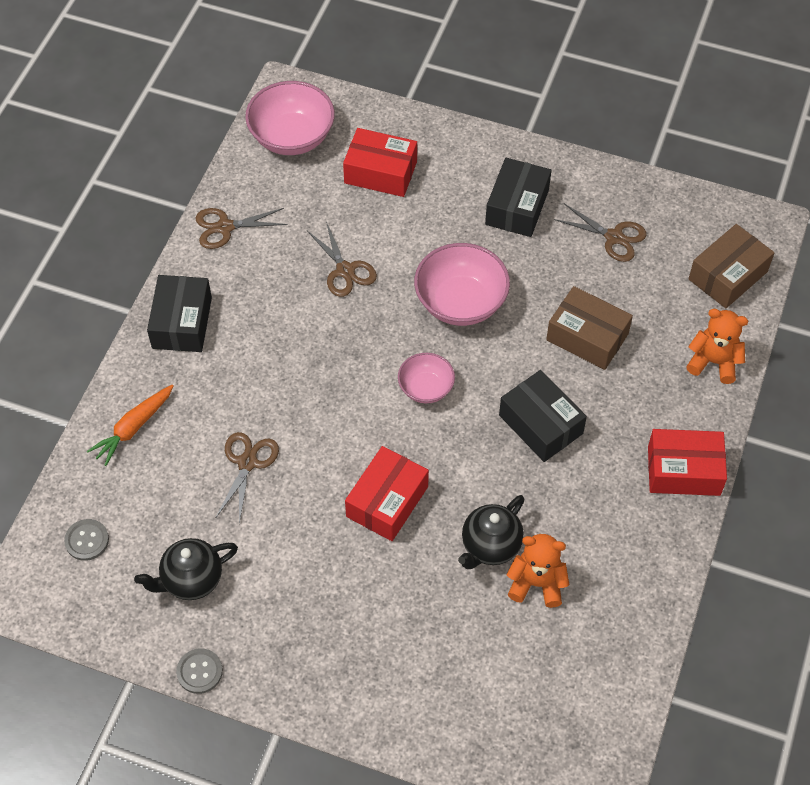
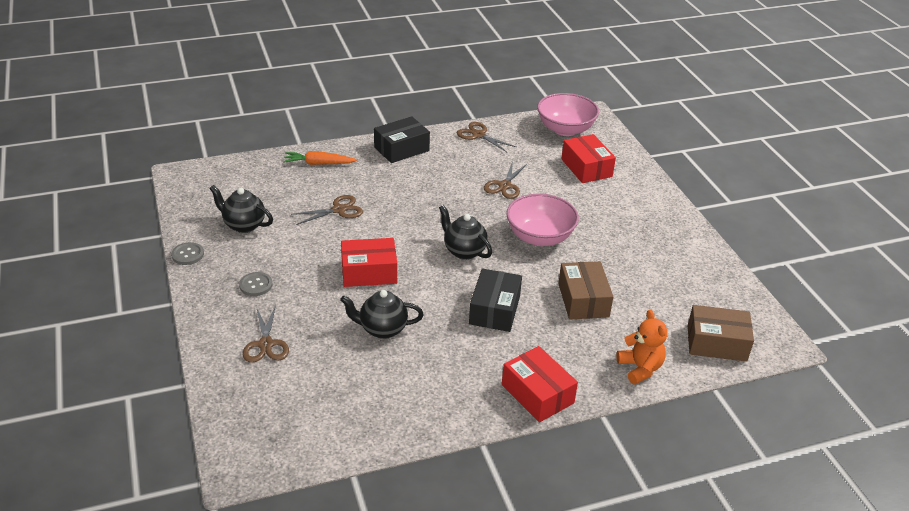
camera: 50 degrees right, 20 degrees down
(87, 540) = (234, 180): grey button -> grey button (256, 285)
(426, 388) = (464, 251): pink bowl -> black teapot
(517, 207) = (636, 227): black box -> none
(536, 583) = (376, 363): orange teddy bear -> none
(614, 237) = (672, 277): brown scissors -> brown scissors (266, 344)

